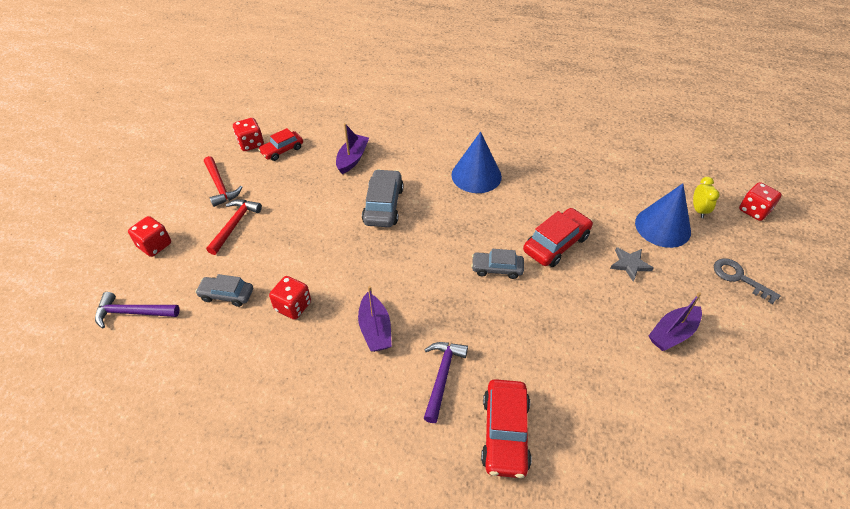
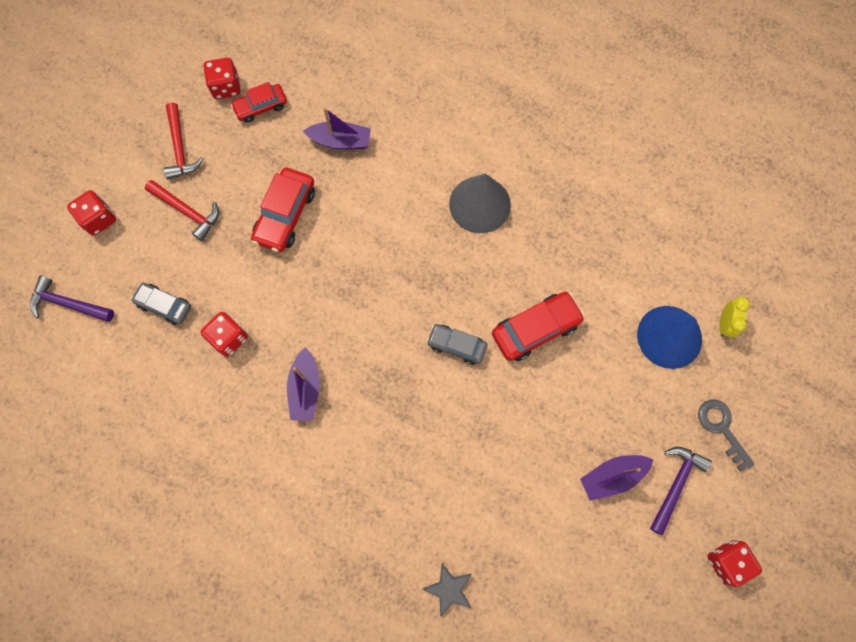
camera: 15 degrees right, 25 degrees up
(234, 225) = (187, 211): red hammer -> red hammer turned 90 degrees clockwise
(352, 159) = (340, 141): purple boat -> purple boat turned 60 degrees clockwise
(383, 205) = (357, 224): grey car -> none
(442, 377) = (356, 462): purple hammer -> purple hammer (675, 485)
(476, 175) = (479, 204): blue cone -> grey cone
(505, 433) = (397, 538): red car -> red car (285, 215)
(630, 264) = (607, 378): grey star -> grey star (449, 589)
(754, 211) = (791, 341): red dice -> red dice (726, 561)

